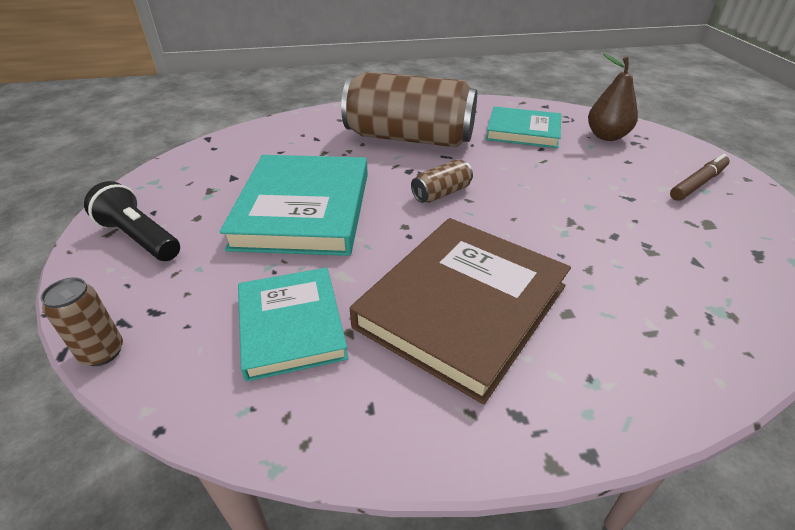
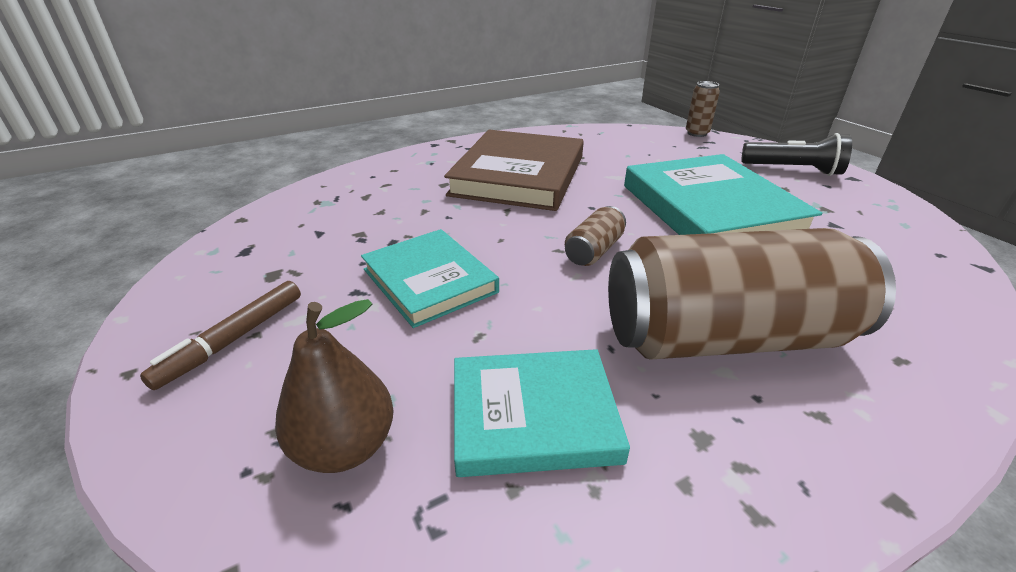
camera: 160 degrees right, 5 degrees down
(291, 325) = (617, 153): turquoise book -> turquoise book (429, 280)

